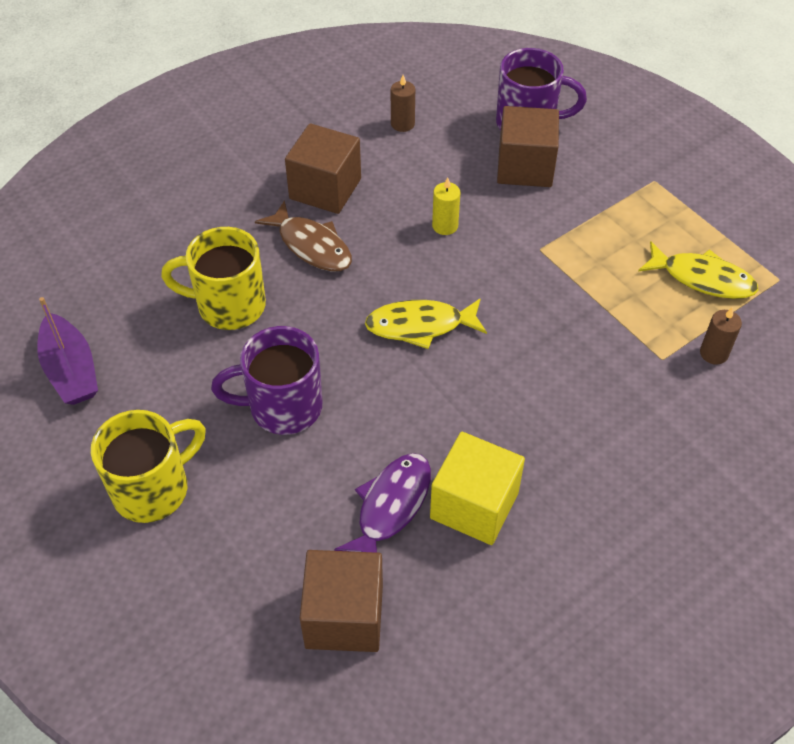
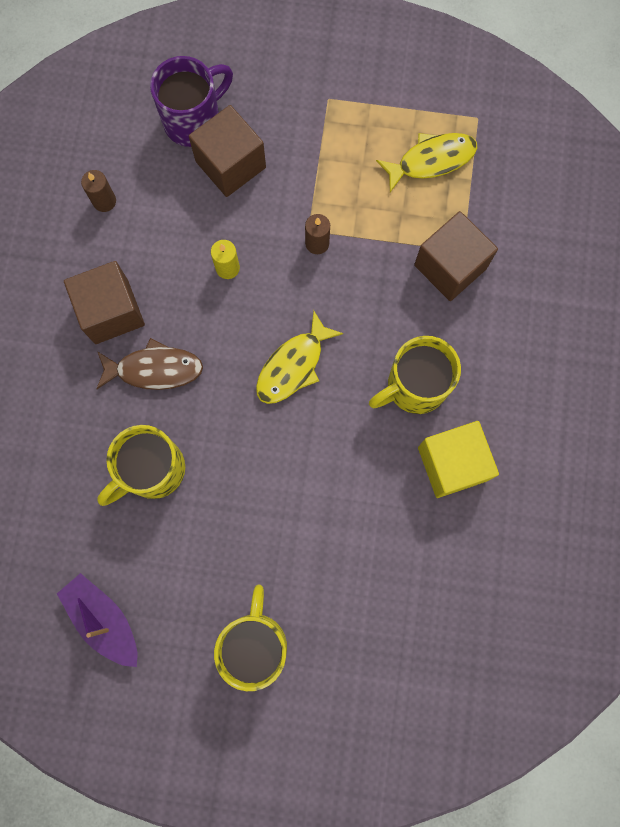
camera: 45 degrees left, 25 degrees up
(71, 370) = (104, 619): purple boat -> purple boat turned 150 degrees counterclockwise
(283, 407) = (271, 510): purple mug -> none
(344, 616) = (451, 606): brown cube -> brown cube (450, 267)
(390, 506) = (406, 512): purple fish -> none
(506, 420) = (414, 386): none -> yellow mug
(713, 353) = (488, 217): brown candle -> brown candle (317, 243)

